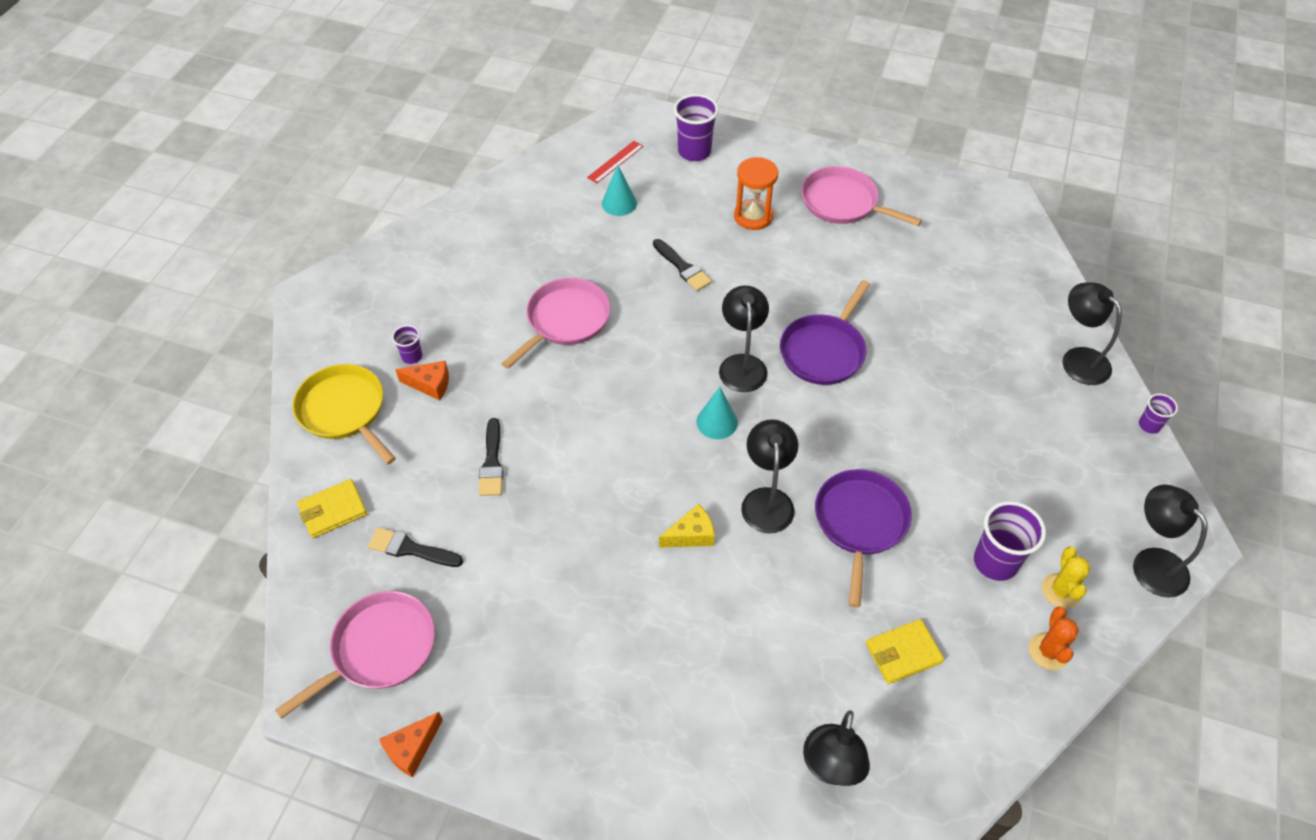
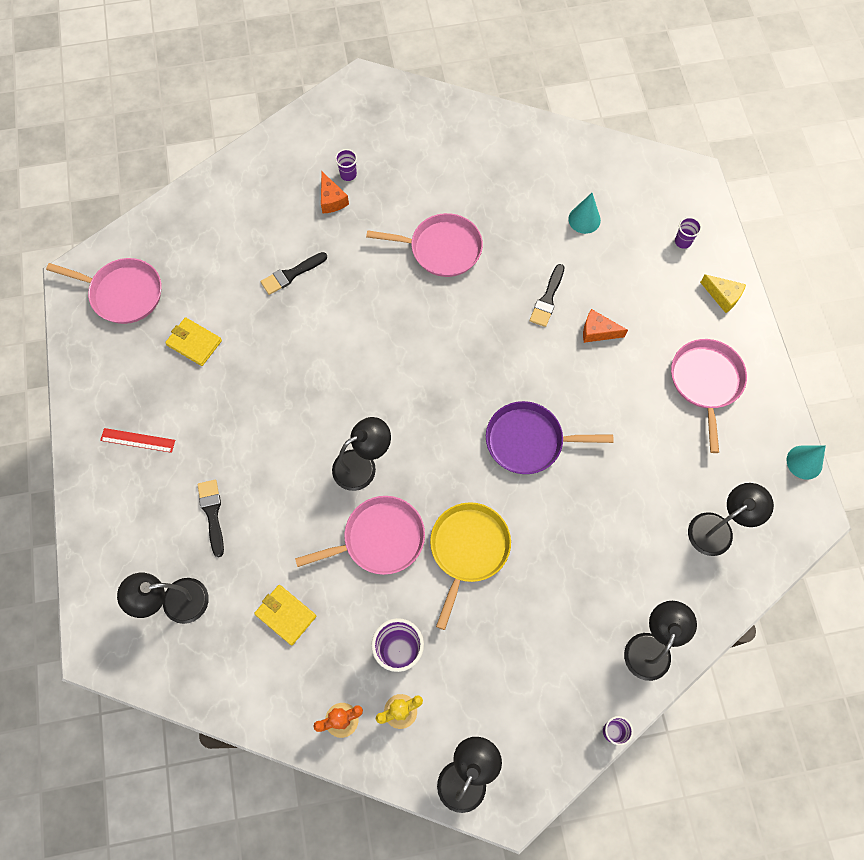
camera: 60 degrees right, 15 degrees up
(333, 510) = (203, 207): yellow wallet -> yellow wallet (194, 343)
(344, 410) = (280, 164): yellow pan -> yellow pan (468, 549)
(410, 549) = (200, 267): black brush -> black brush (212, 513)
(412, 749) = (70, 350): orange cheese -> orange cheese (597, 331)
(615, 162) = (628, 192): red ruler -> red ruler (138, 440)
(691, 535) = (304, 429): yellow cheese -> yellow cheese (723, 296)
(694, 151) = (683, 241): purple cup -> purple cup, size x0.54
(717, 422) = (412, 398): turquoise cone -> turquoise cone (804, 462)
(742, 364) = (477, 389): black lamp -> black lamp (718, 529)
(753, 216) = (639, 321): orange hourglass -> none
(860, 522) = (380, 539): purple pan -> pink pan

